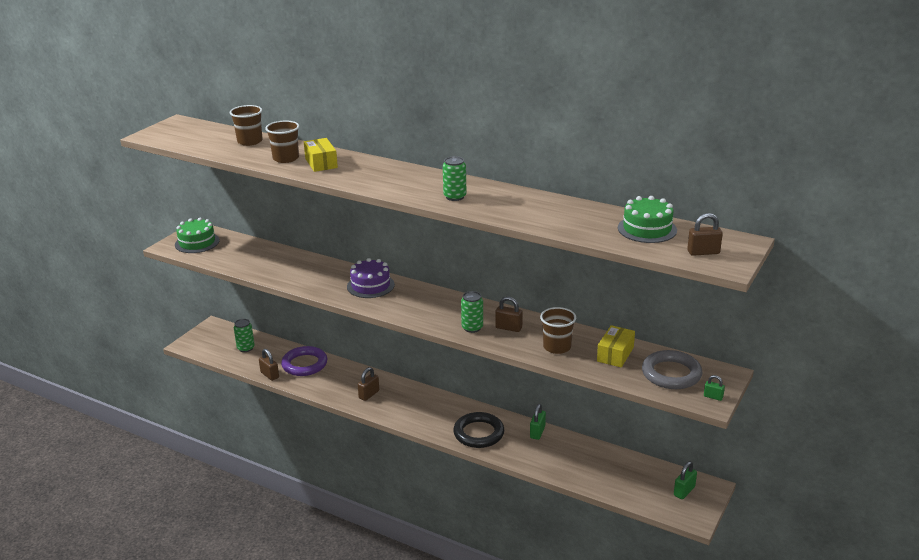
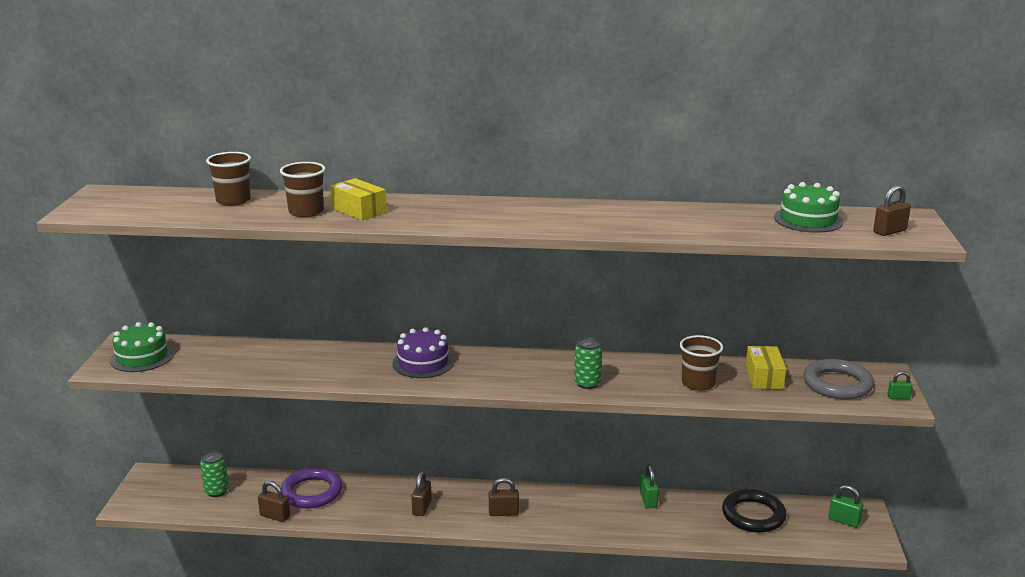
camera: 25 degrees left, 5 degrees down
(455, 197) = (566, 221): green can -> none
(478, 433) = (585, 518): black ring -> black ring (753, 515)
(508, 328) = (627, 375): brown padlock -> brown padlock (503, 512)
(684, 491) = (844, 521): green padlock -> green padlock turned 75 degrees counterclockwise

